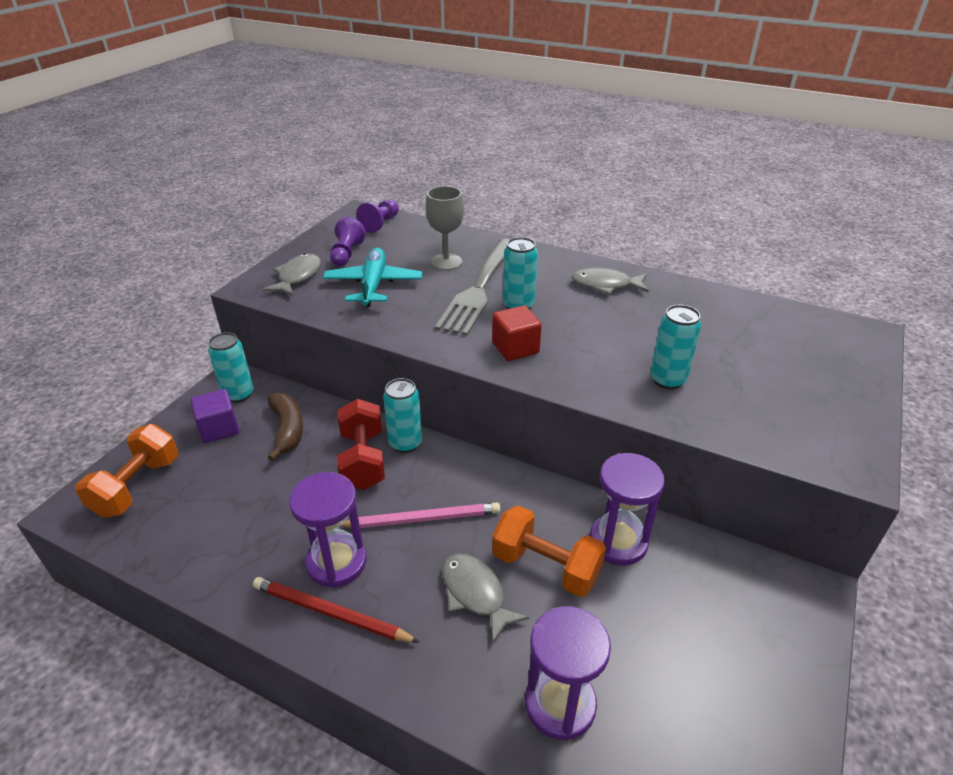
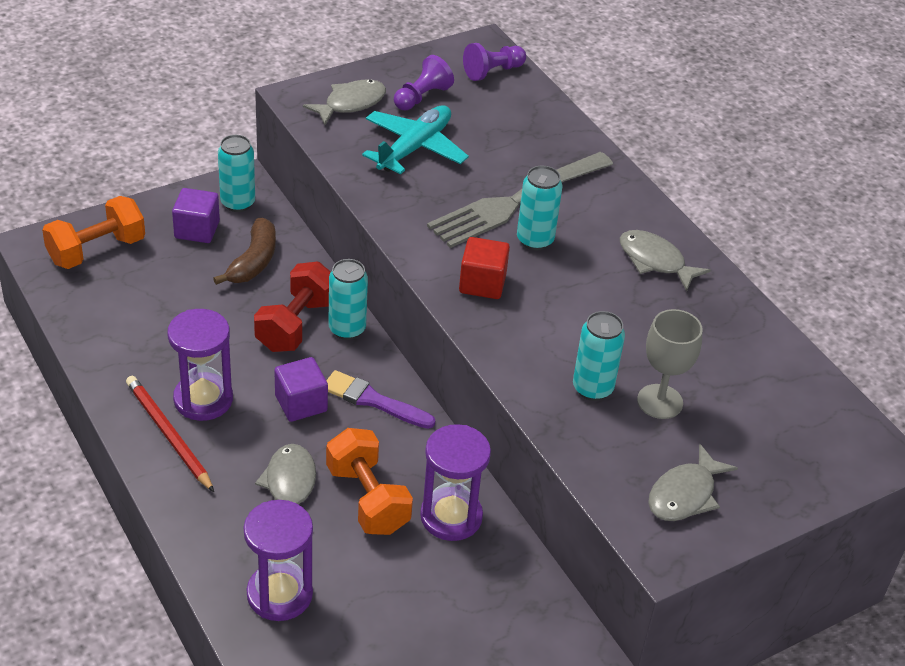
camera: 30 degrees right, 5 degrees up
(422, 519) = (301, 403): pink pencil -> purple cube
(446, 262) = (514, 154): grey goblet -> grey goblet (660, 401)
(475, 485) = (373, 401): none -> purple brush
(810, 419) = (685, 494): none -> grey fish

